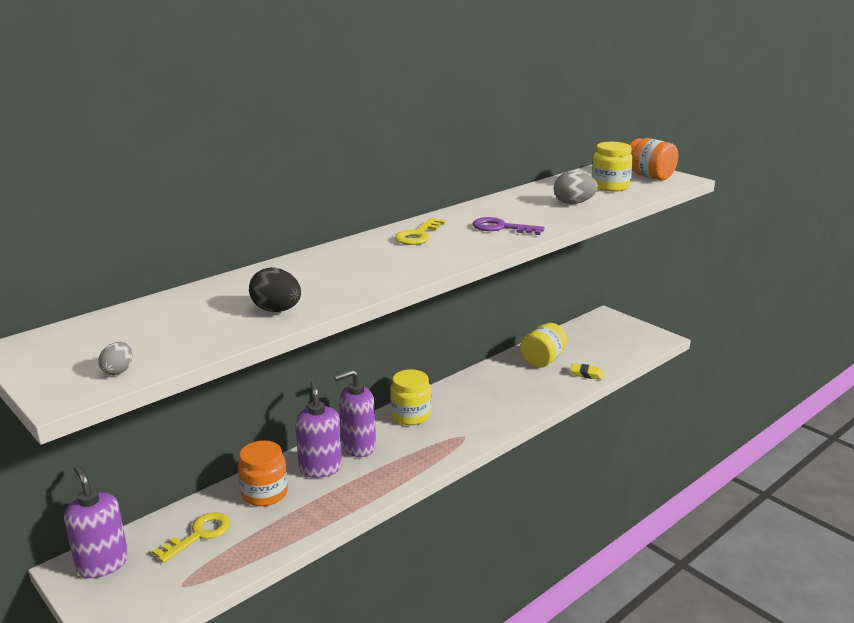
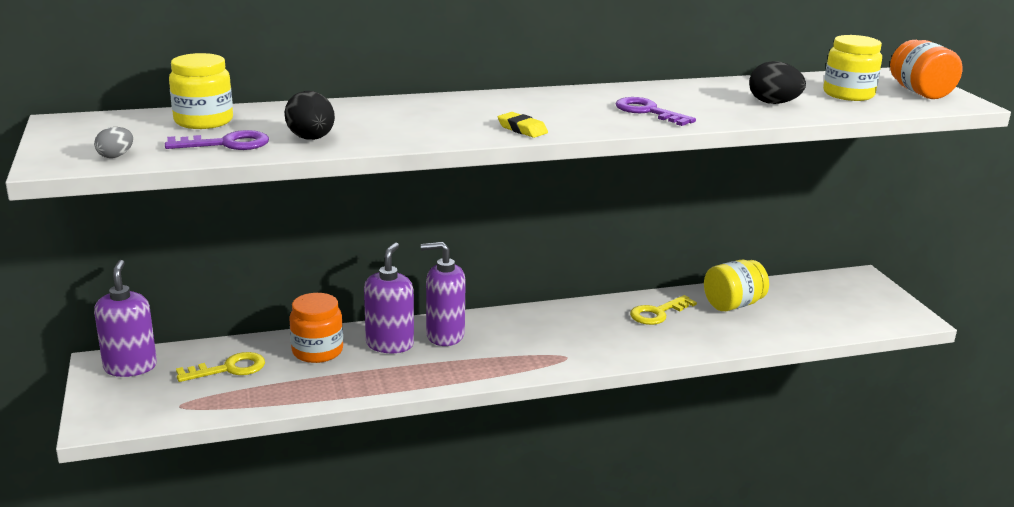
camera: 25 degrees right, 0 degrees up
(208, 333) = (226, 144): none -> purple key
(410, 415) = (526, 321): yellow jar -> yellow jar (203, 121)
(418, 235) = (544, 102): yellow key -> yellow key (658, 313)
(573, 203) = (773, 103): grey egg -> black egg
(586, 374) = (774, 333): yellow eraser -> yellow eraser (522, 129)

